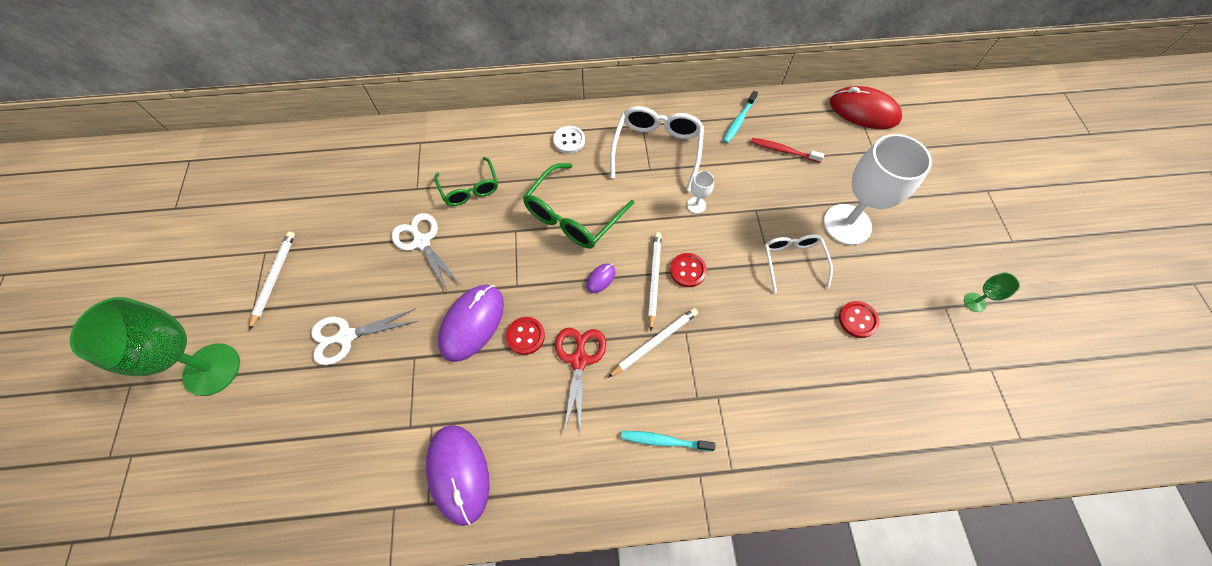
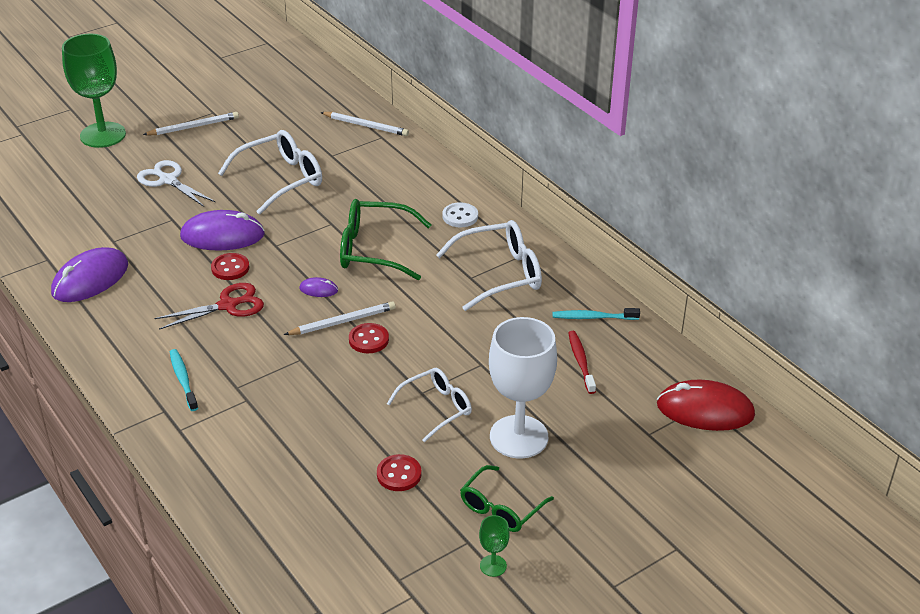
camera: 60 degrees right, 25 degrees down
(421, 242) = (280, 179): white scissors -> white glasses
(470, 188) = (355, 182): green glasses -> green glasses (501, 508)
(654, 342) = (275, 343): white pencil -> white pencil (365, 126)
(696, 205) = (452, 321): white goblet -> none
(863, 111) = (705, 410): red mouse -> red mouse turned 75 degrees counterclockwise

